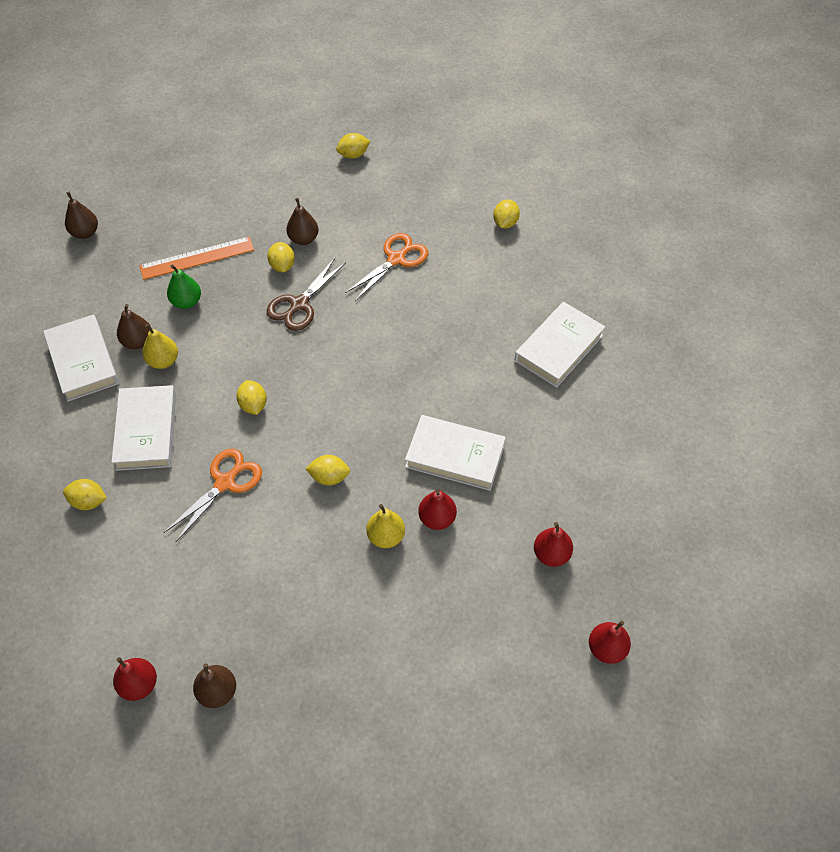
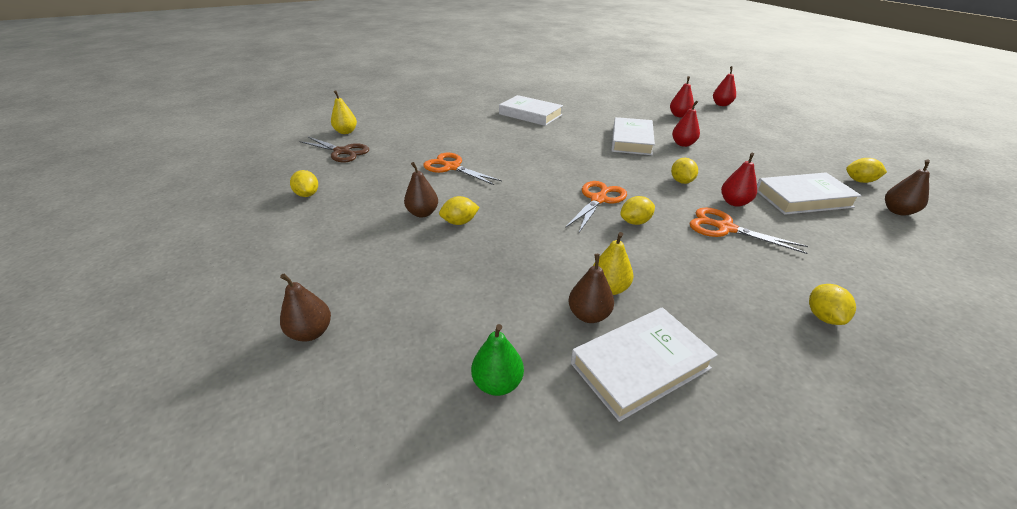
camera: 95 degrees left, 20 degrees down
(85, 233) = (383, 423): brown pear -> brown pear (311, 332)
(139, 684) = (946, 249): red pear -> red pear (734, 202)
(146, 431) = (706, 286): white book -> white book (803, 198)
(186, 302) = (517, 282): green pear -> green pear (497, 383)
(197, 258) = (447, 283): orange ruler -> none
(299, 304) = (509, 208): brown scissors -> brown scissors (342, 152)
(302, 383) = (598, 199): none -> orange scissors
(386, 536) = (711, 159): yellow pear -> yellow pear (346, 132)
(505, 223) = (416, 130): yellow lemon -> yellow lemon (860, 181)

